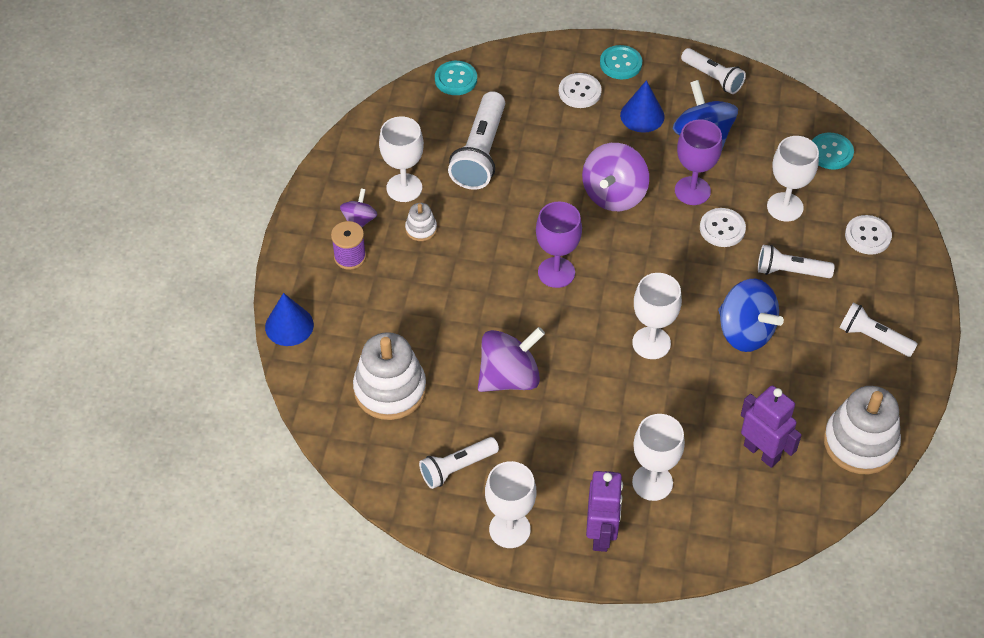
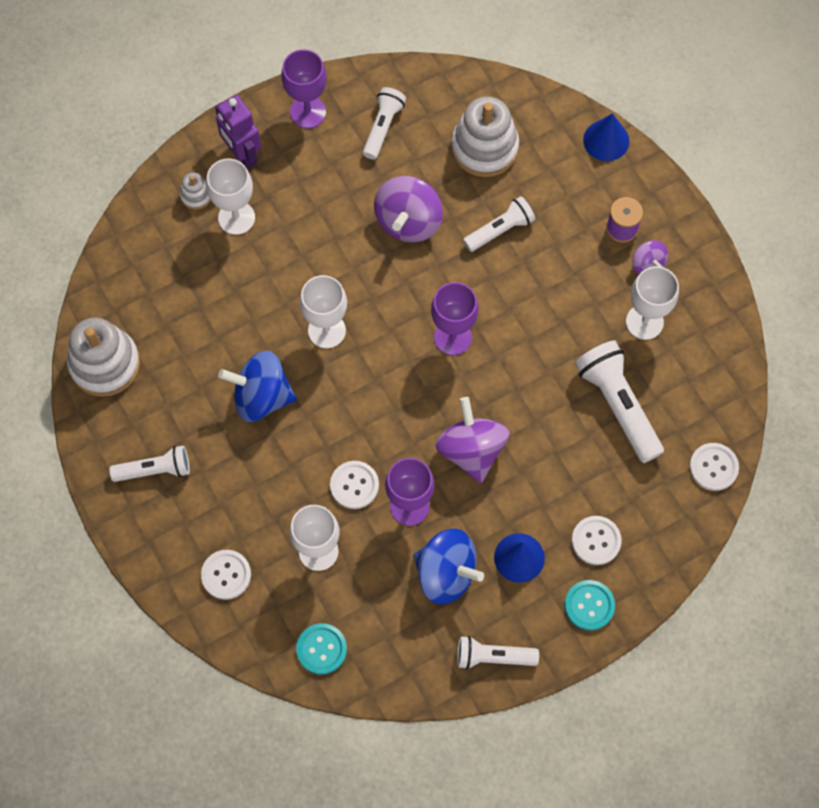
camera: 140 degrees right, 15 degrees up
(421, 229) = (593, 295): white stacking toy -> white stacking toy (196, 195)
(456, 79) = (713, 467): turquoise button -> white button
(509, 529) = (308, 112): white goblet -> purple goblet
(762, 452) = (174, 301): purple robot -> none
(790, 271) = (266, 485): white flashlight -> white flashlight (500, 230)

